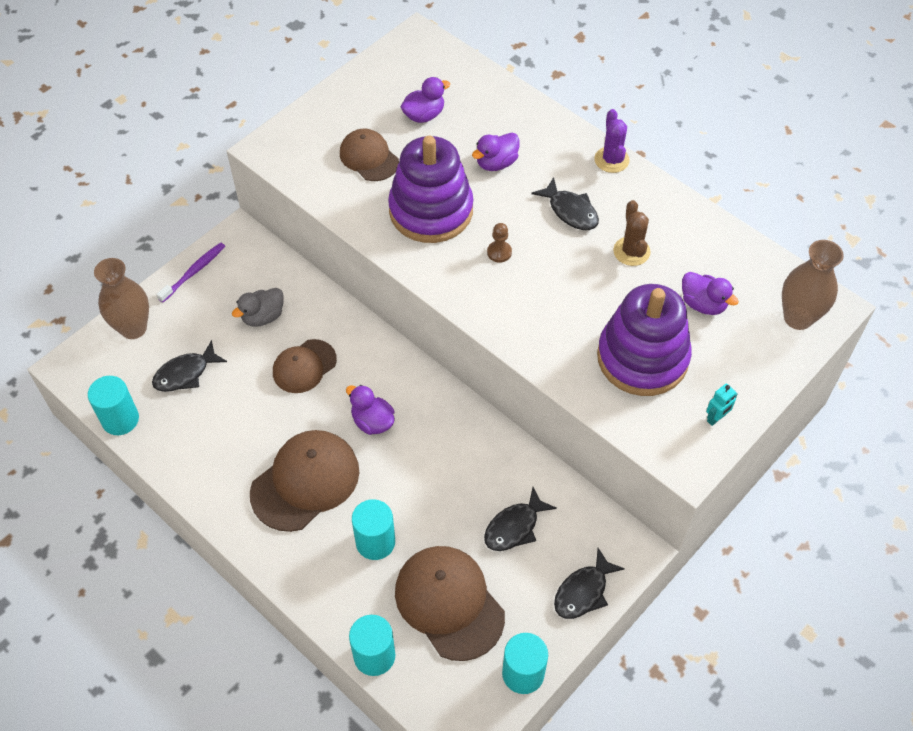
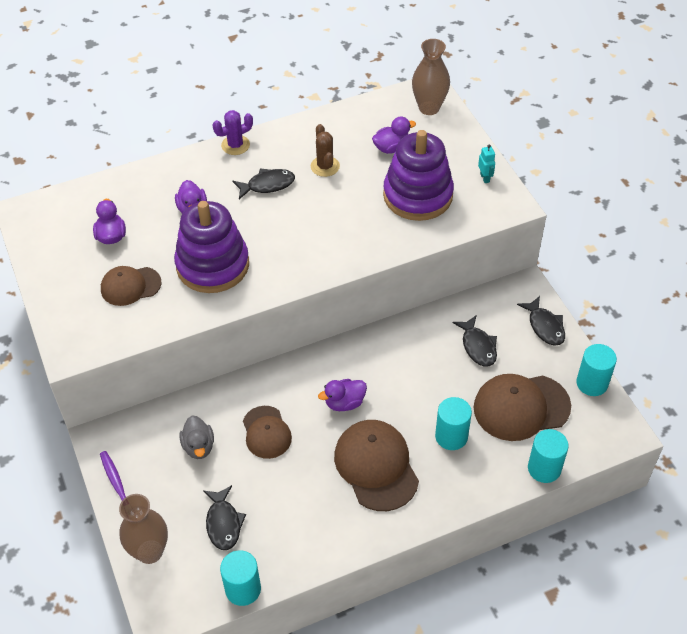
camera: 65 degrees left, 5 degrees down
(499, 252) = (279, 239): brown pawn -> none
(611, 160) = (235, 145): purple cactus -> purple cactus turned 45 degrees counterclockwise
(631, 251) = (325, 166): brown cactus -> brown cactus turned 60 degrees clockwise

